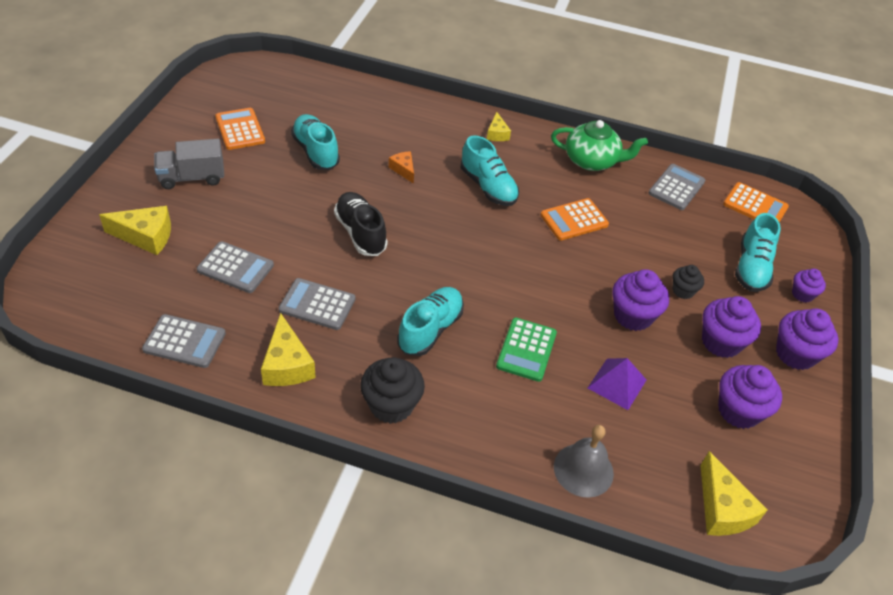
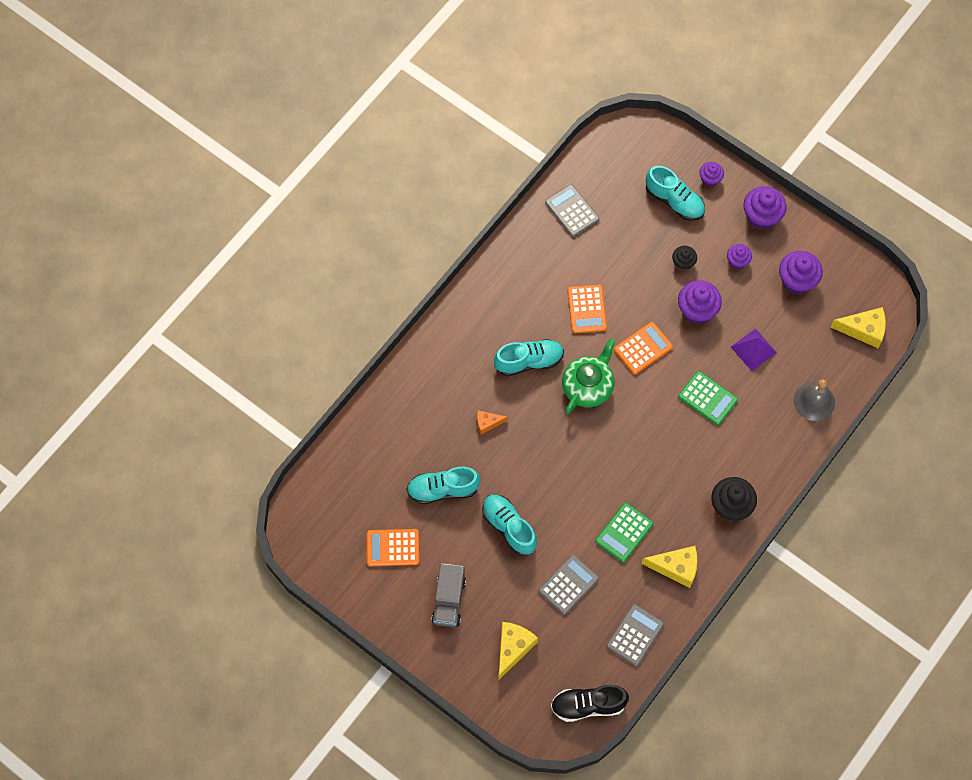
camera: 65 degrees left, 20 degrees up
(317, 304) = (624, 532): grey calculator -> green calculator
(360, 233) = (555, 480): black shoe -> black shoe (588, 705)
(430, 329) = (671, 458): turquoise shoe -> turquoise shoe (509, 527)
(497, 134) = (461, 328): yellow cheese -> none
(592, 161) = (520, 263): green teapot -> green teapot (588, 386)
(721, 342) = (737, 261): purple cupcake -> purple cupcake, size x0.58
(755, 206) = (610, 161): orange calculator -> orange calculator (643, 348)

